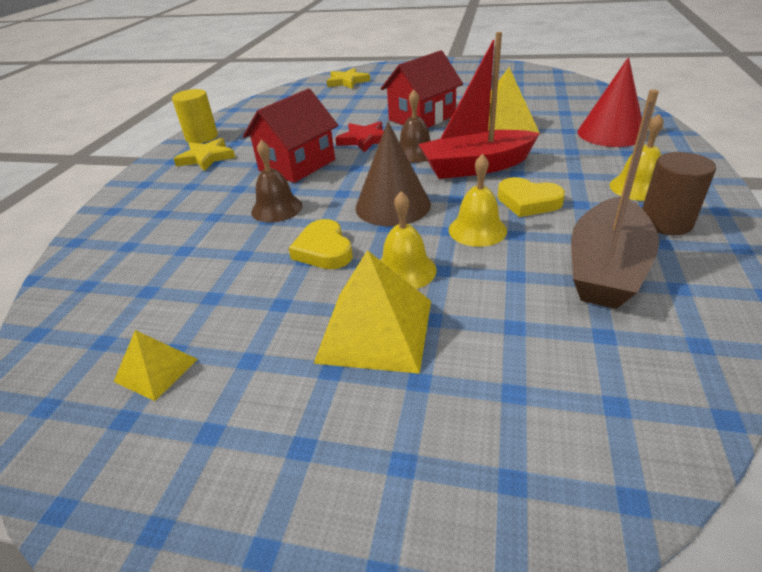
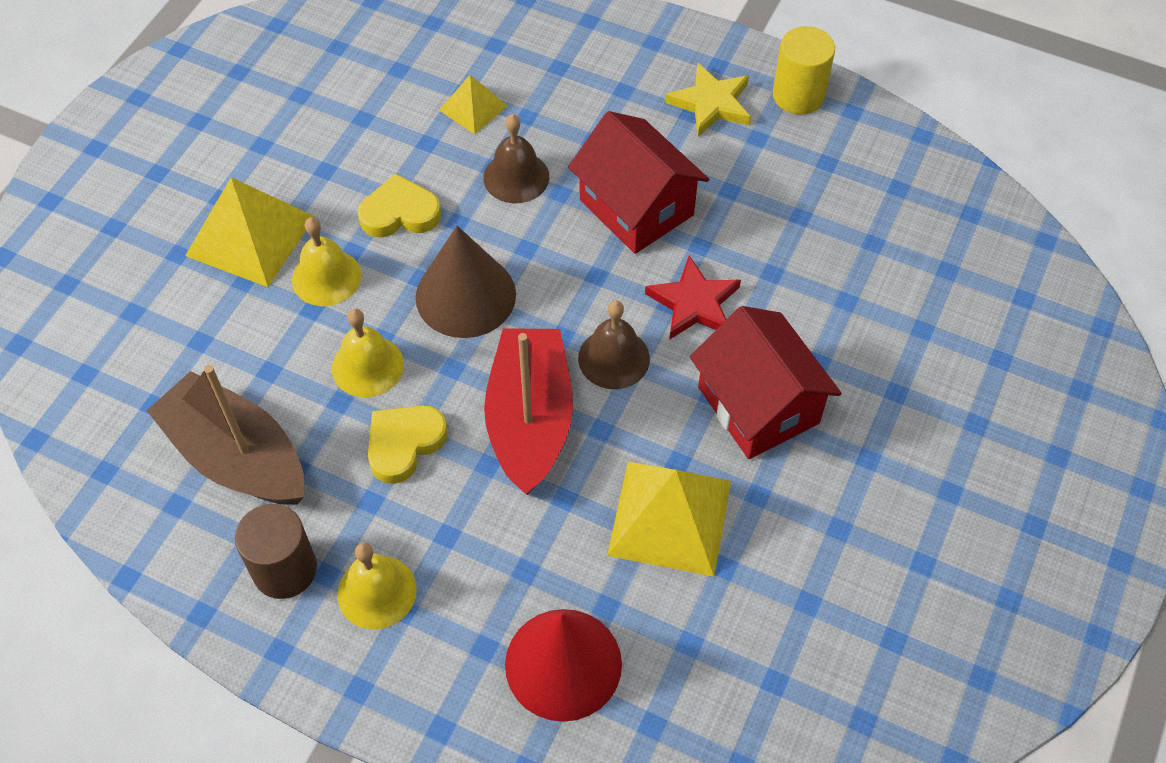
camera: 100 degrees right, 20 degrees up
(156, 370) = (281, 85): yellow pyramid -> yellow pyramid (473, 108)
(347, 82) = (1024, 327): yellow star -> none

